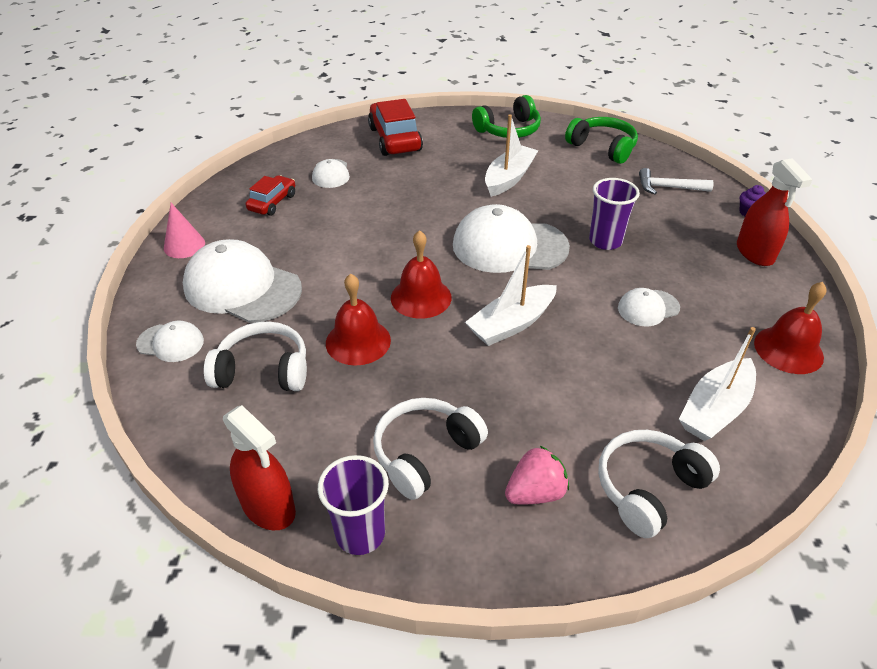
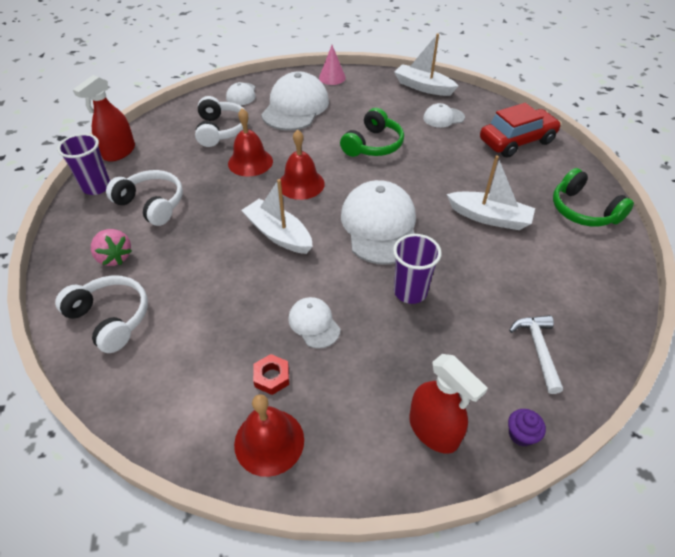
camera: 80 degrees right, 5 degrees up
(272, 202) = (393, 100): red car -> none
(602, 147) = (595, 288): green headphones -> green headphones (373, 145)
(715, 409) = (187, 367): white boat -> white boat (423, 87)
(717, 343) = (272, 377): none -> red nut
(755, 253) = (433, 430): red spray bottle -> red spray bottle turned 105 degrees counterclockwise

